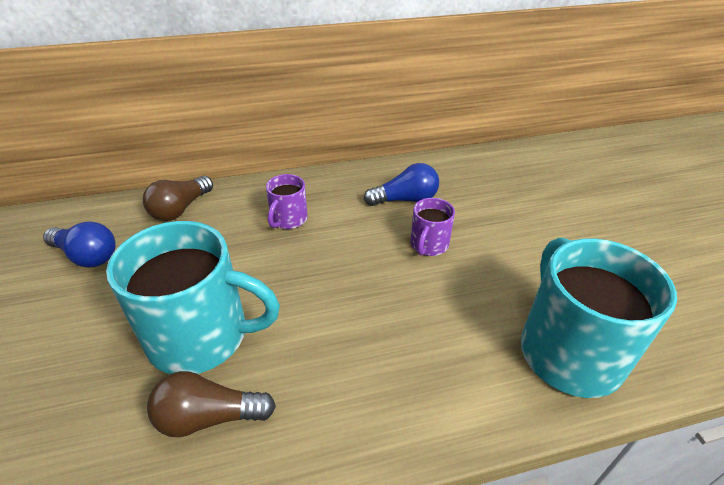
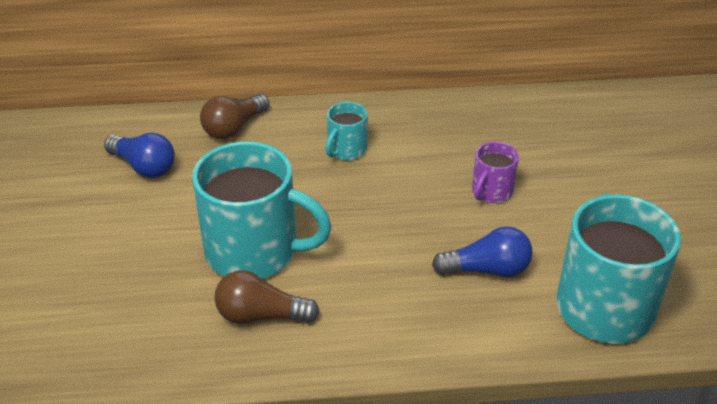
camera: 10 degrees right, 0 degrees up
(288, 219) = (346, 150): purple mug -> turquoise mug
(405, 200) = (477, 141): blue light bulb -> blue light bulb (487, 270)

